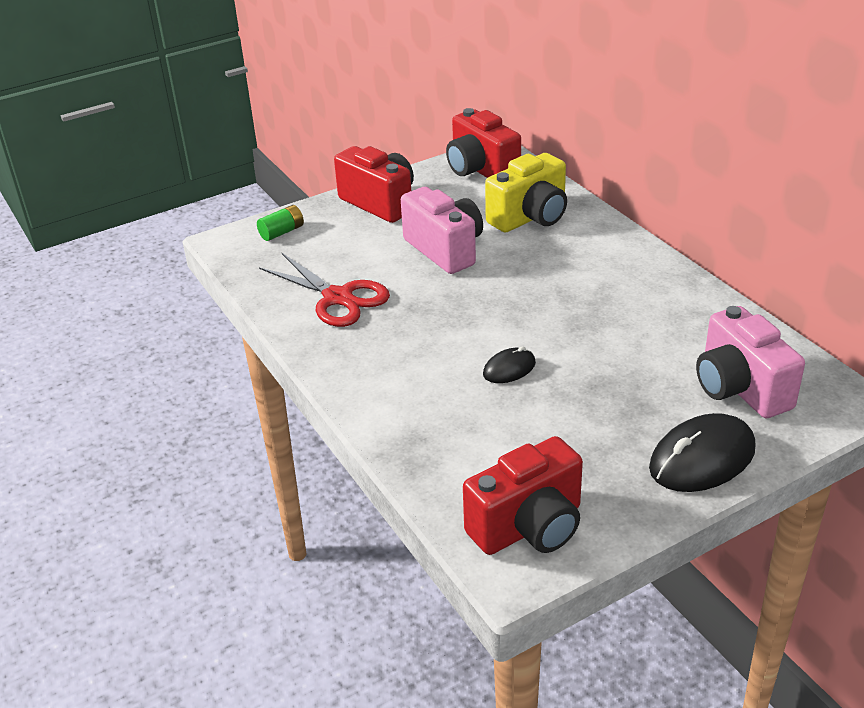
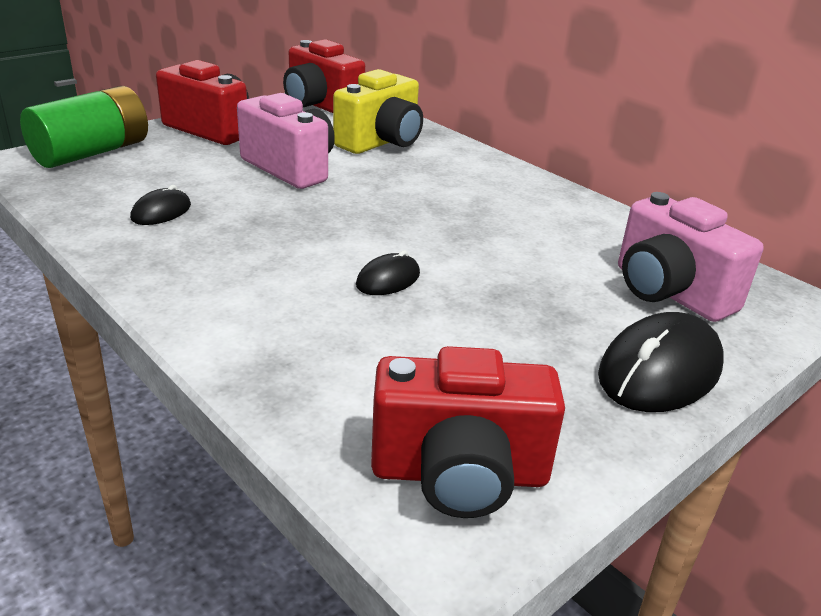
camera: 15 degrees left, 5 degrees down
(282, 232) = (92, 152): green battery -> green battery, size x2.09
(338, 298) = (161, 212): red scissors -> black mouse
(529, 527) = (459, 474): red camera -> red camera turned 45 degrees clockwise

